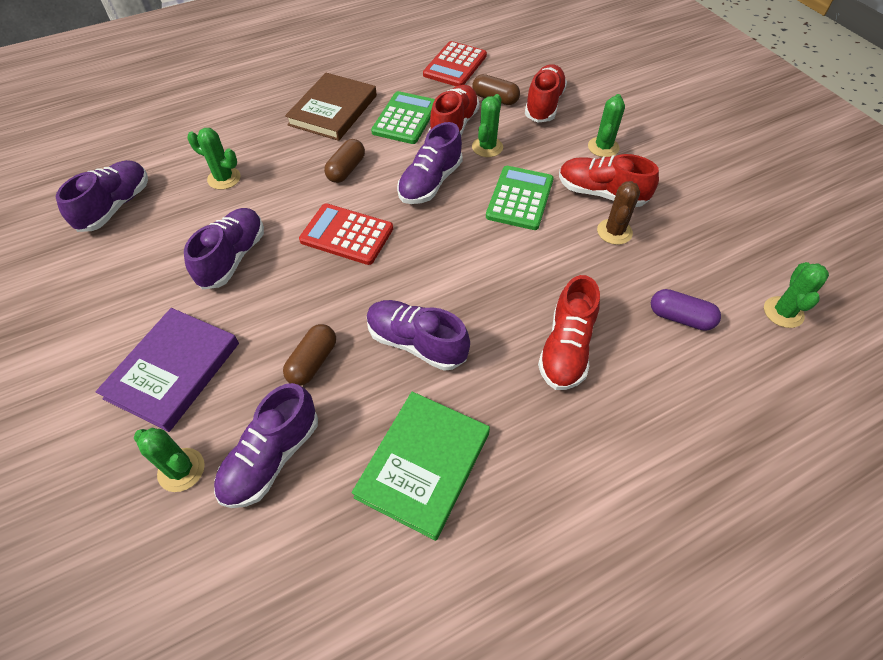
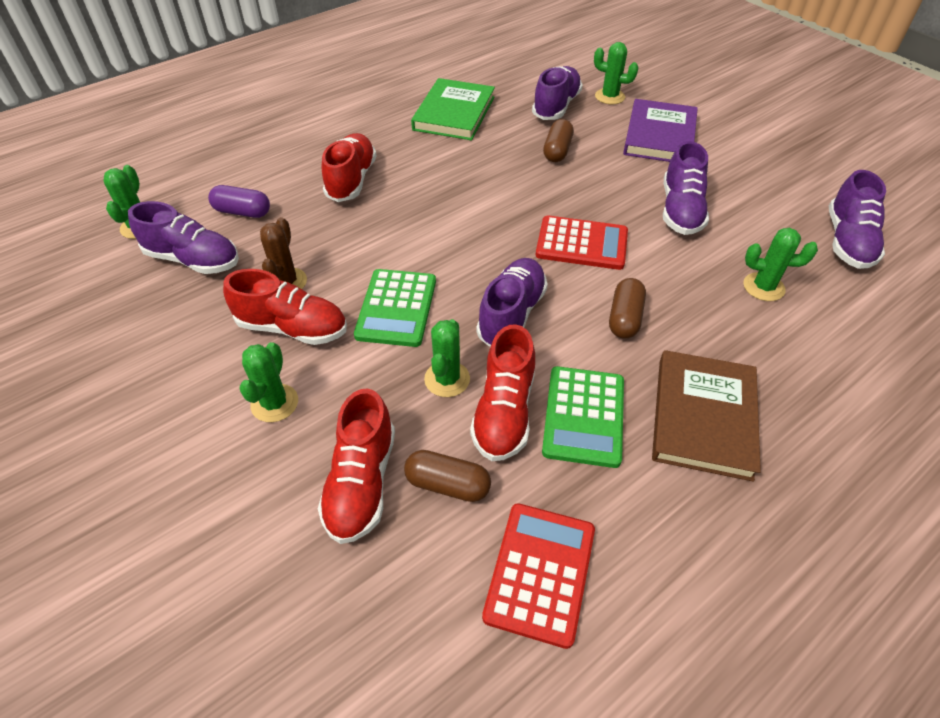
camera: 170 degrees right, 5 degrees down
(416, 343) = (479, 170): purple shoe -> purple shoe (193, 260)

